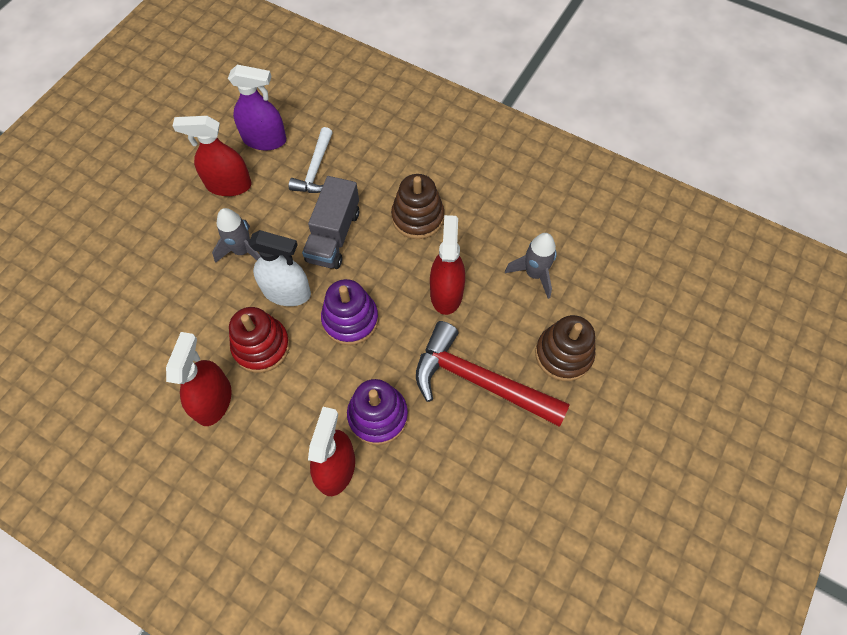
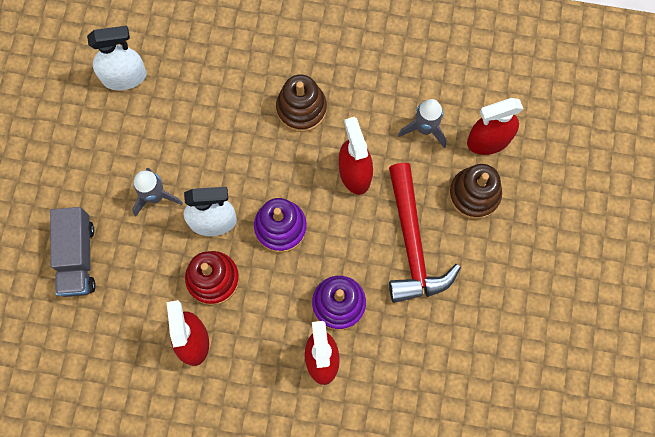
camera: 20 degrees left, 10 degrees up
(228, 185) = (111, 136): red spray bottle -> red spray bottle (488, 140)
(264, 140) = (124, 77): purple spray bottle -> white spray bottle
(315, 169) = (187, 92): white hammer -> none
(333, 236) = (232, 153): grey truck -> grey truck (77, 257)
(479, 381) = (412, 243): red hammer -> red hammer turned 105 degrees counterclockwise

